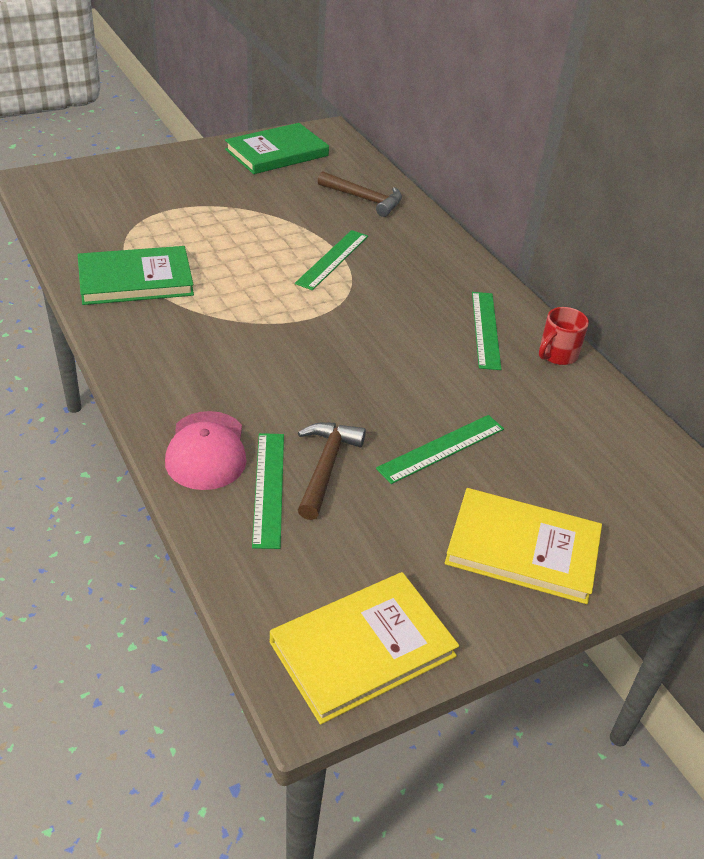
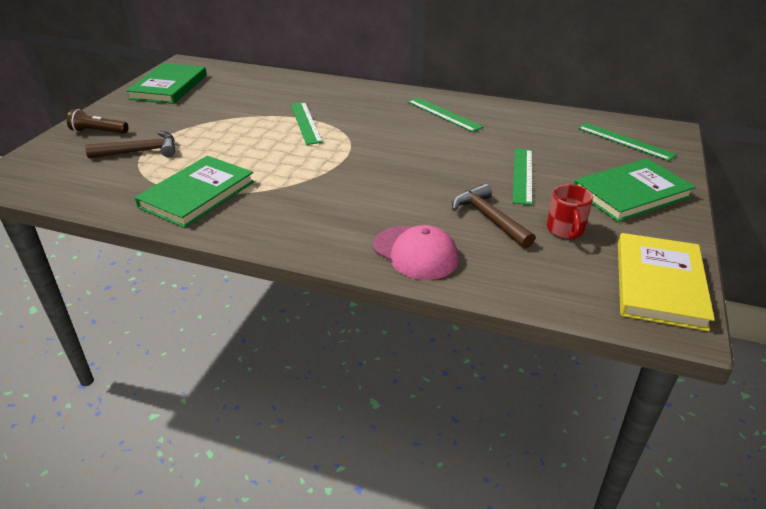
camera: 40 degrees left, 5 degrees down
(156, 172) = (98, 132): none -> brown flashlight
(269, 488) = (482, 247): green ruler -> green ruler (625, 141)
(364, 199) = (269, 87): brown hammer -> brown hammer (140, 151)
(522, 549) = (631, 193): yellow book -> green book
(557, 355) = (494, 108): red mug -> red mug (565, 230)

